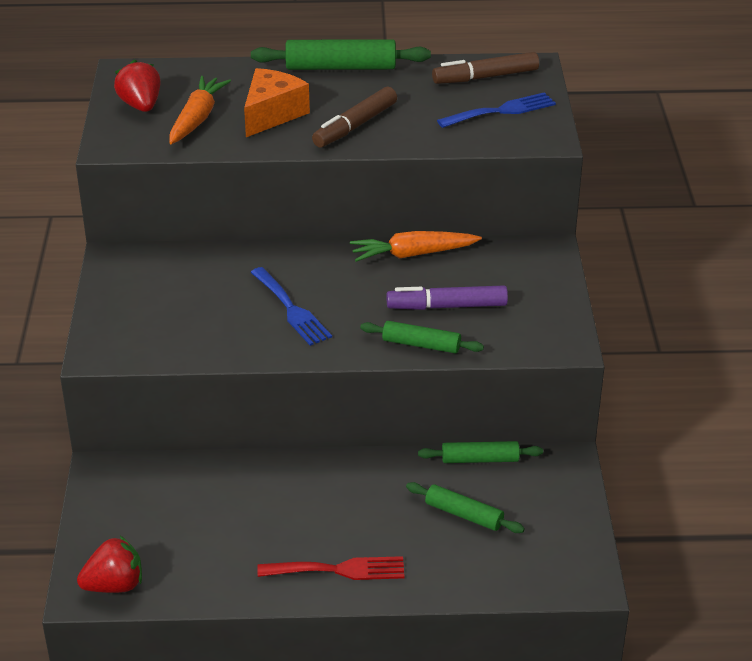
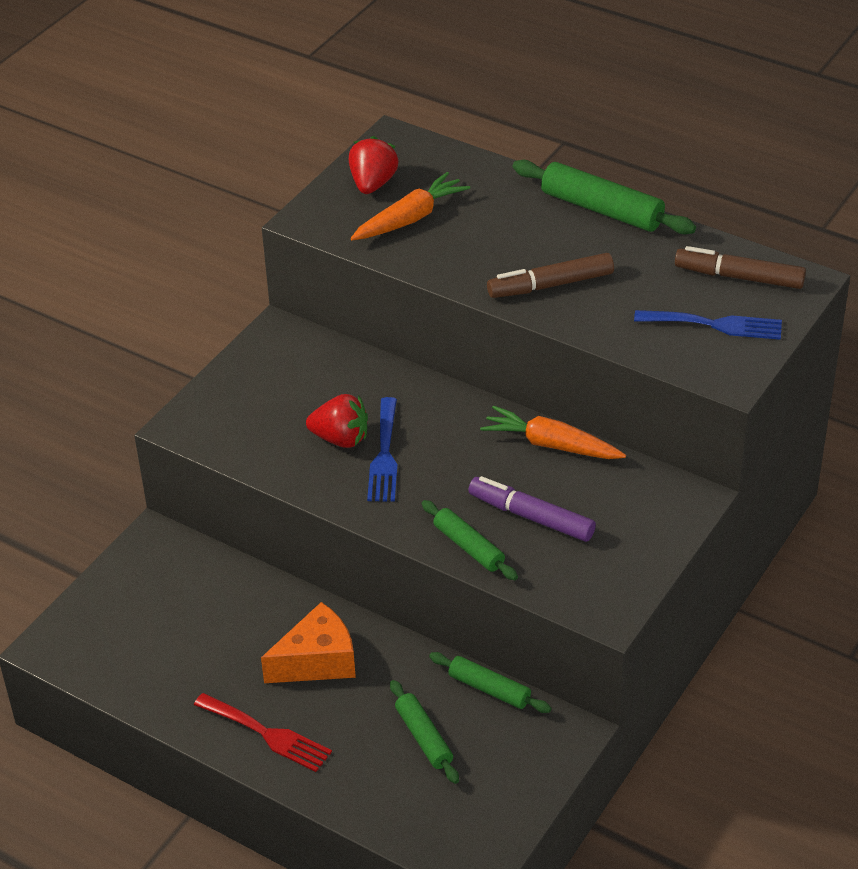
camera: 35 degrees right, 5 degrees up
(114, 585) = (77, 652): red strawberry -> red strawberry (341, 439)
(272, 114) = (484, 240): orange cheese -> orange cheese (317, 661)

